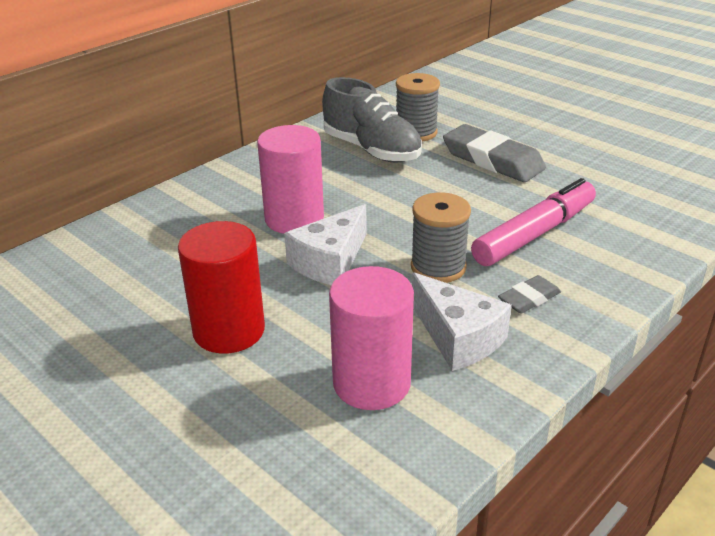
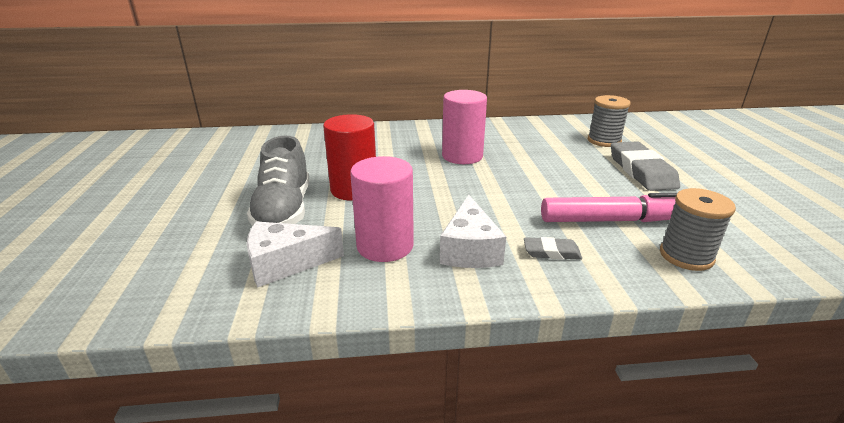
camera: 40 degrees right, 5 degrees down
(330, 261) = (451, 182): white cheese -> white cheese (285, 263)
(372, 150) = (559, 140): grey shoe -> grey shoe (284, 210)
(438, 267) = (513, 210): grey spool -> grey spool (686, 256)

